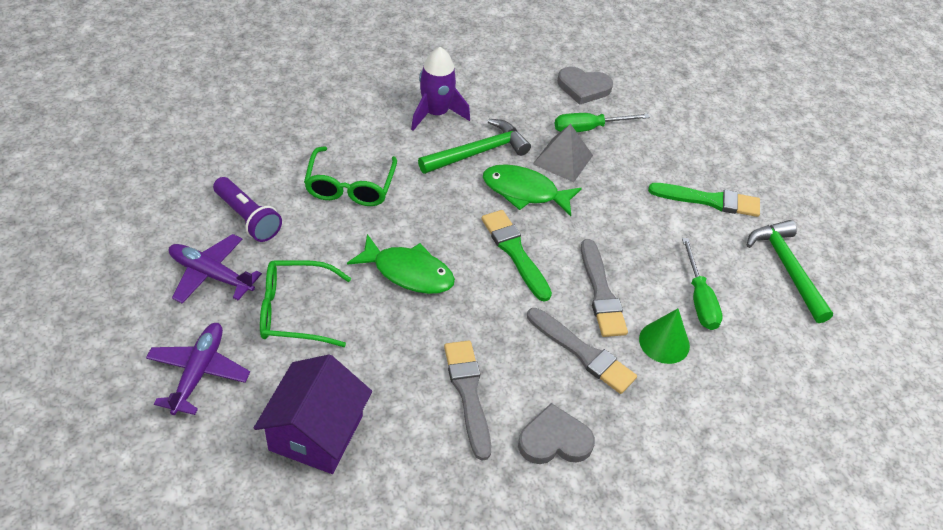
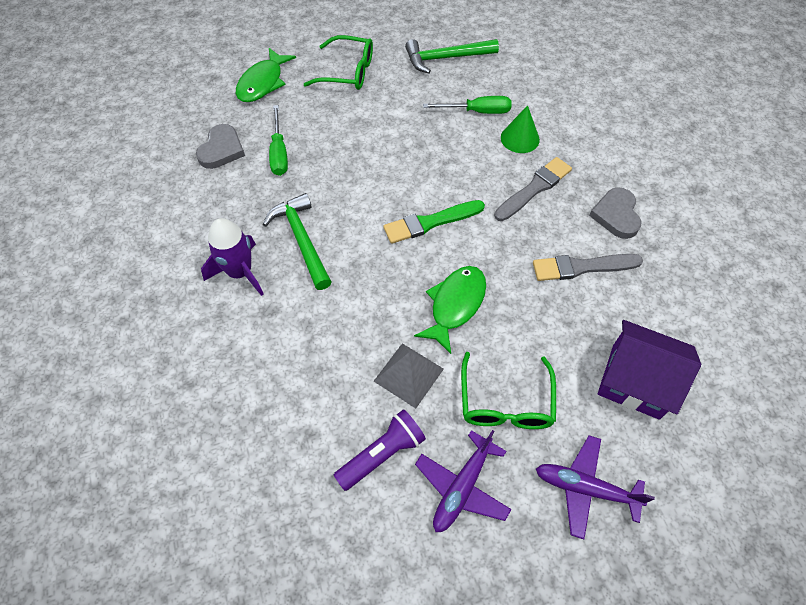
camera: 80 degrees left, 10 degrees up
(350, 186) = (341, 353): green glasses -> green glasses (348, 72)
(524, 192) = (357, 208): green fish -> green fish (263, 83)
(563, 159) = (318, 176): grey pyramid -> grey pyramid (409, 375)
(601, 293) = (473, 169): grey brush -> none
(709, 200) = (374, 88): green brush -> none

